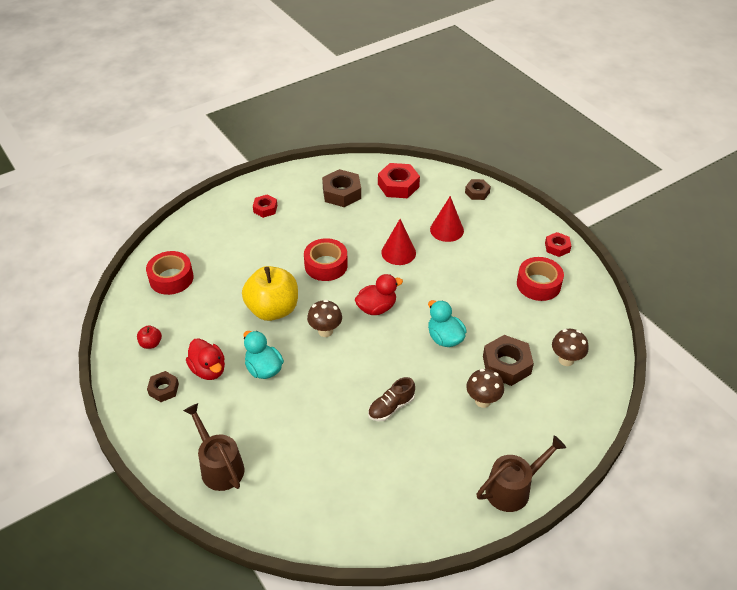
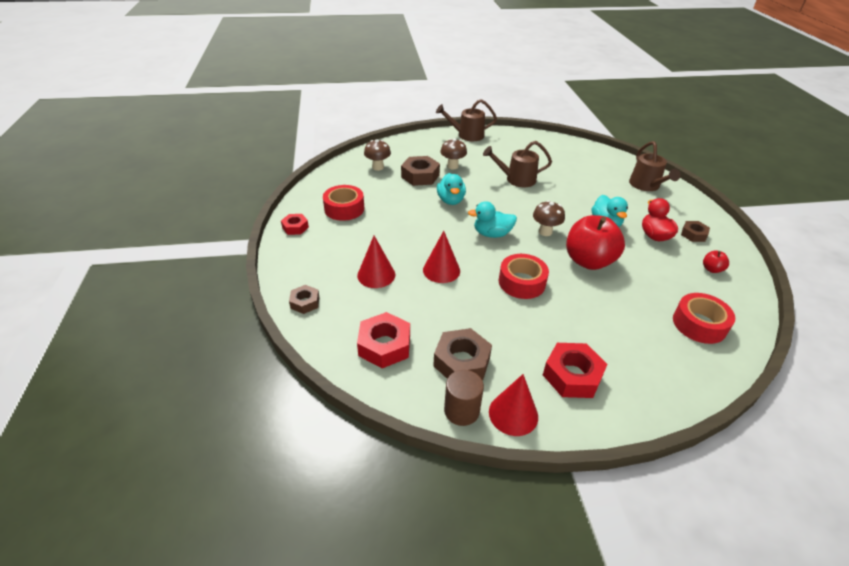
camera: 155 degrees left, 5 degrees down
(265, 209) = (572, 376): red nut -> red nut, size x1.69
(273, 309) = (588, 261): yellow apple -> red apple
(296, 177) = (513, 414): none -> red cone
(327, 169) = (461, 410): none -> brown cylinder
(376, 308) = (492, 234): red duck -> turquoise duck
(391, 407) = (516, 179): brown shoe -> brown watering can

